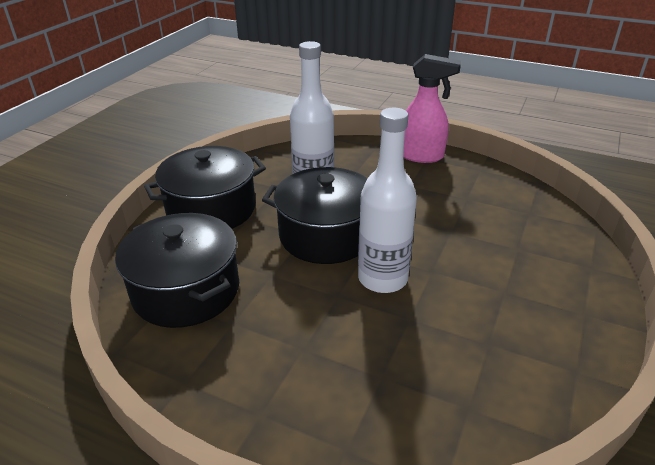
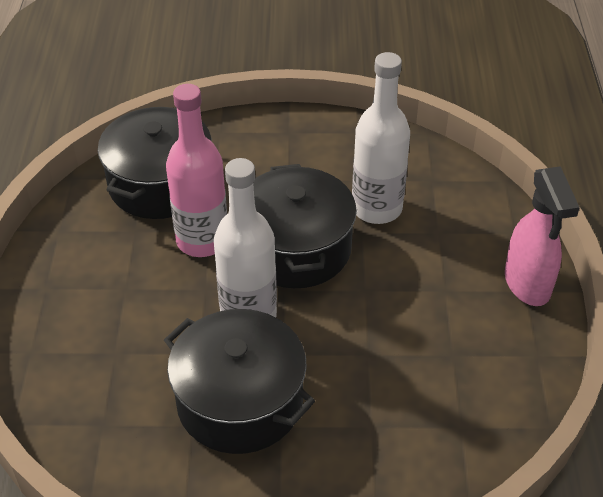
camera: 65 degrees right, 10 degrees up
(211, 209) = (287, 146): black pot -> black pot (240, 401)
(279, 282) = (202, 240): none -> pink bottle

